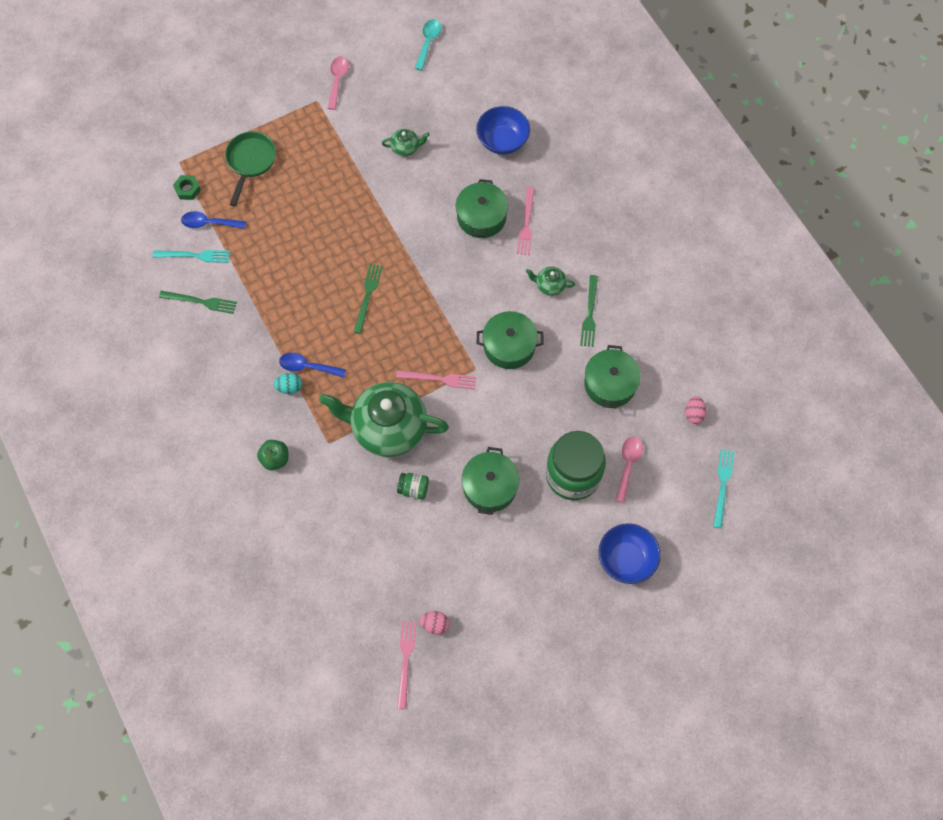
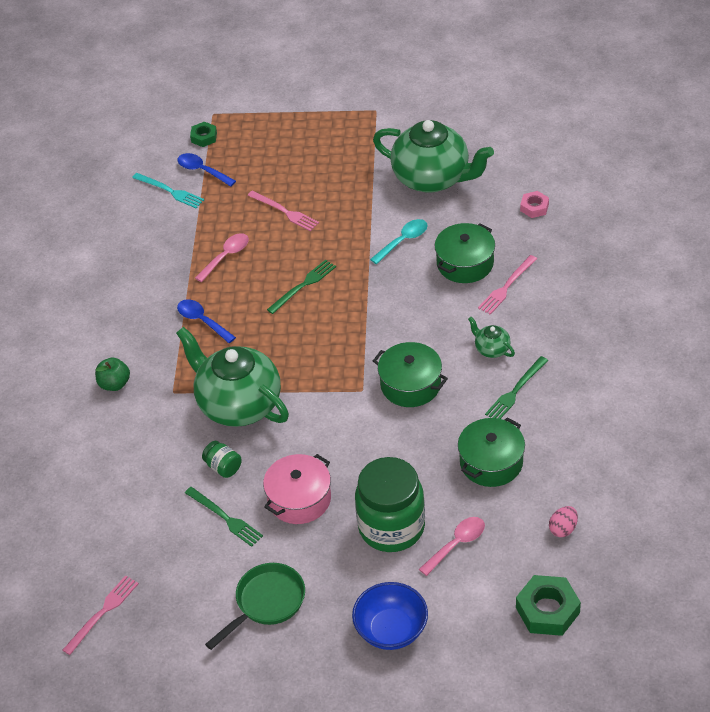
camera: 35 degrees right, 20 degrees down
(201, 302) = (147, 229): green fork -> green fork (225, 518)
(250, 162) = (277, 136): green pan -> green pan (266, 603)
(290, 387) = (173, 331): turquoise egg -> none
(337, 80) = (407, 101): pink spoon -> pink spoon (226, 256)
(406, 148) = (432, 178): green teapot -> green teapot, size x2.39
(428, 42) = (519, 100): turquoise spoon -> turquoise spoon (403, 241)
(435, 624) = (154, 595): pink egg -> none
(439, 379) = (319, 384): pink fork -> pink fork (285, 212)
(490, 486) = (299, 499): green pot -> pink pot
(502, 141) = (534, 207): blue bowl -> pink nut
(723, 485) = (547, 610): turquoise fork -> green nut

